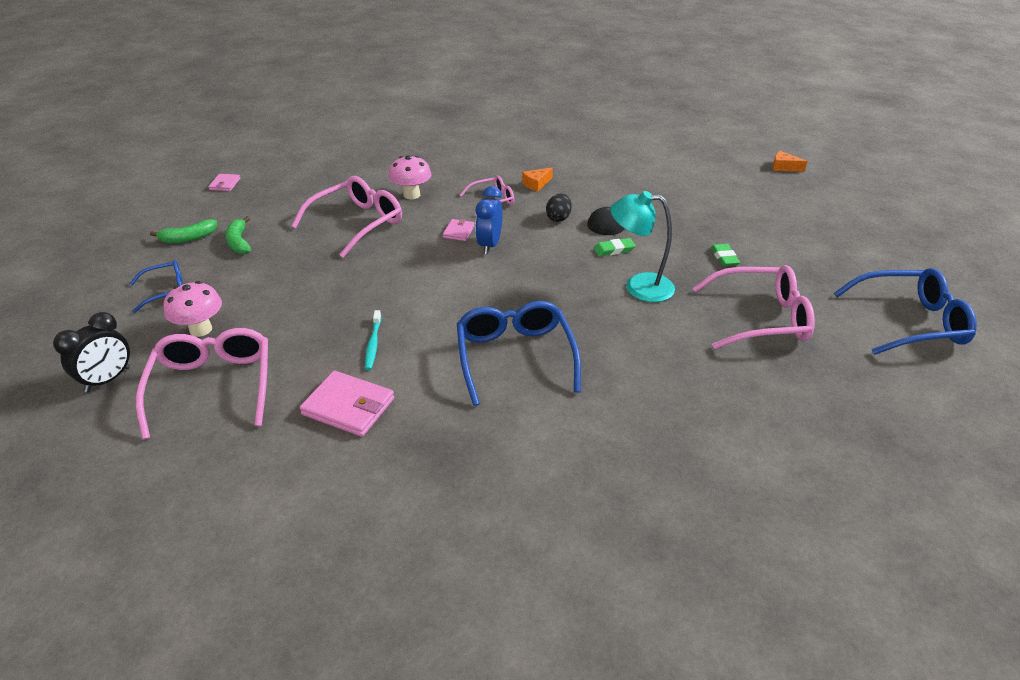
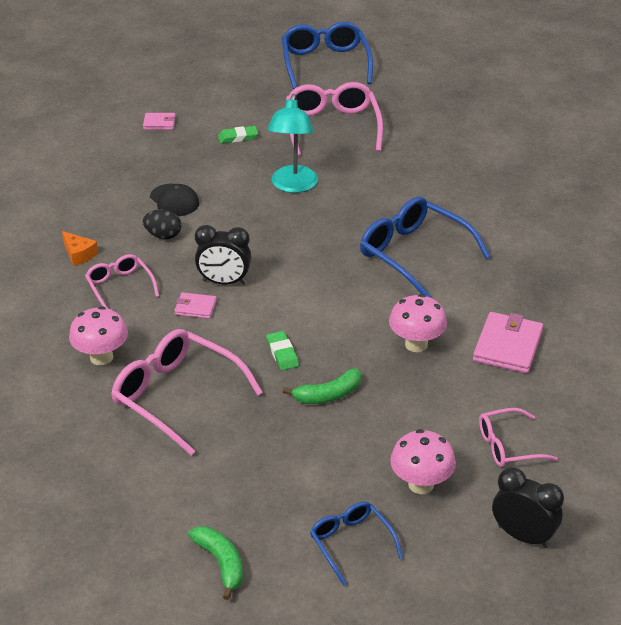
camera: 95 degrees left, 0 degrees up
(213, 386) = (508, 446): pink glasses -> pink glasses, size x0.56
(225, 184) = (53, 571): pink wallet -> pink wallet (159, 123)
(239, 242) = (229, 503): green banana -> green banana (328, 395)
(373, 344) = (416, 344): turquoise toothbrush -> pink mushroom
(489, 245) = (224, 282): blue clock -> black clock
(515, 357) = (414, 254): blue glasses -> blue glasses turned 60 degrees clockwise
(614, 250) = (228, 199): green eraser -> green eraser (282, 353)
(783, 167) = (54, 88): orange cheese -> none

